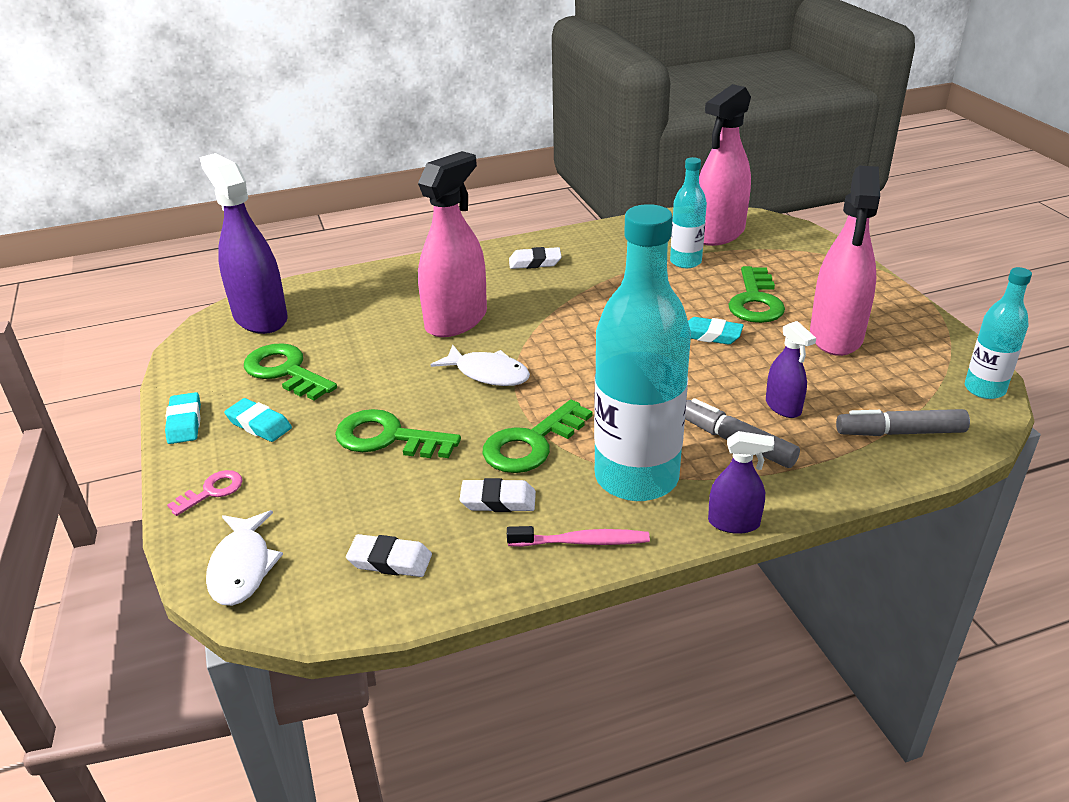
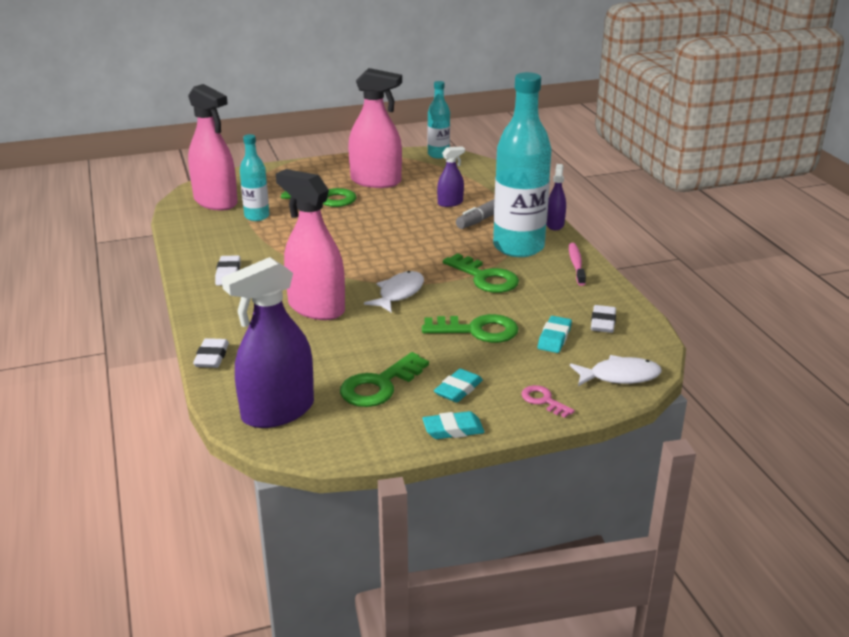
camera: 90 degrees left, 5 degrees down
(387, 438) = (477, 330): green key -> green key turned 105 degrees counterclockwise
(498, 501) = (543, 289): white eraser -> white eraser (212, 357)
(711, 335) = (365, 216): turquoise eraser -> turquoise eraser (554, 338)
(900, 432) = (476, 178): grey marker -> none

